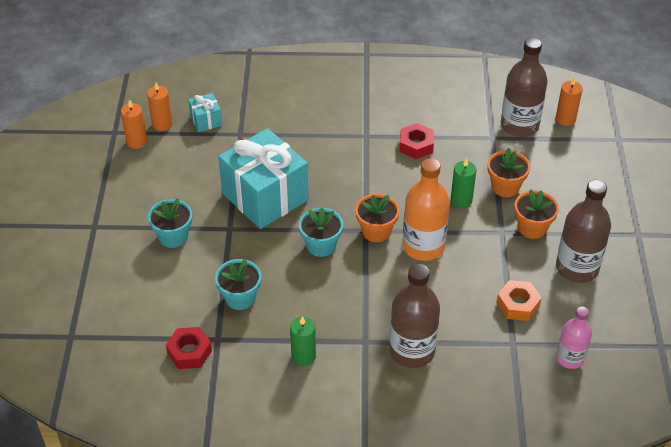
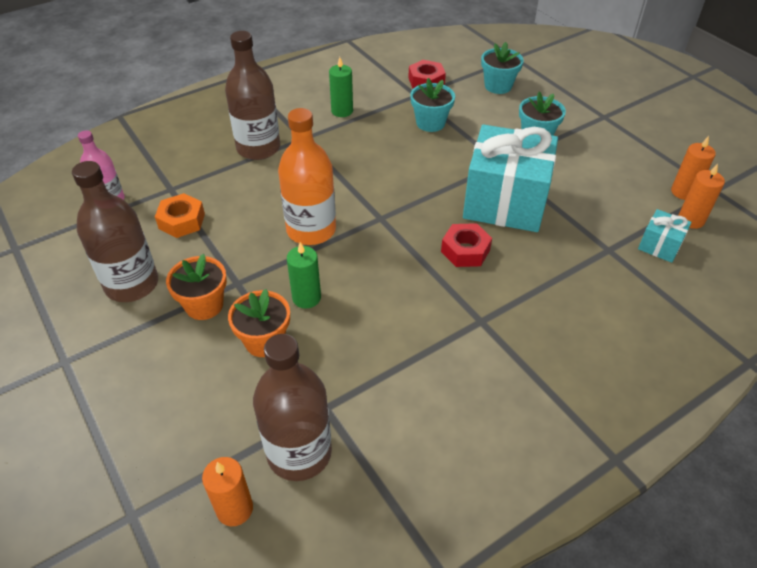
camera: 145 degrees right, 0 degrees up
(321, 245) = (408, 186): turquoise flower pot -> turquoise flower pot (498, 86)
(376, 231) = (369, 222): orange flower pot -> none
(416, 145) = (412, 340): red nut -> red nut (465, 251)

